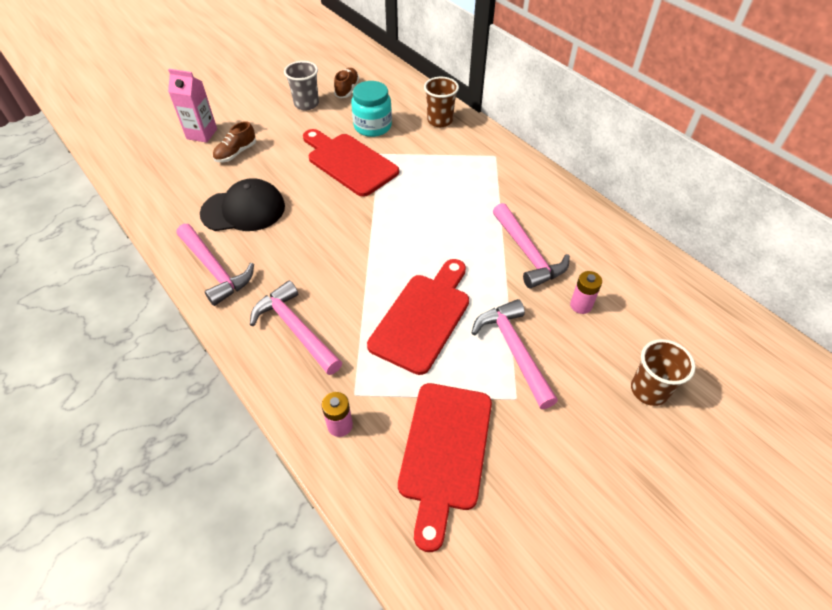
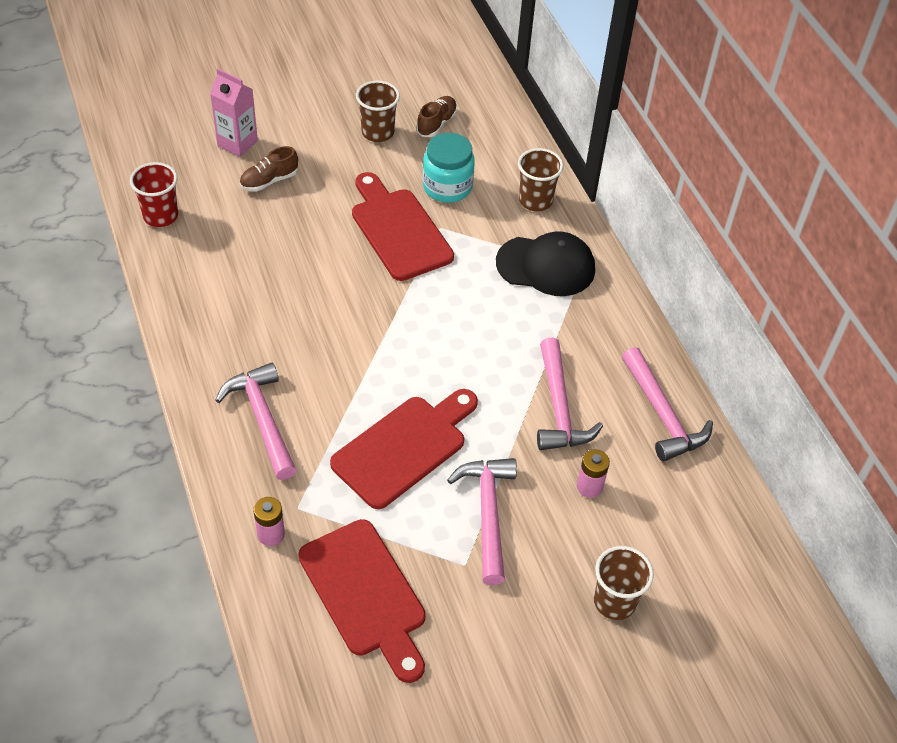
camera: 15 degrees right, 0 degrees up
(155, 197) = (160, 216): none -> red cup
(215, 270) = (199, 325): pink hammer -> pink hammer (662, 415)
(243, 210) = (254, 259): black cap -> black cap (546, 266)
(306, 104) = (377, 132): grey cup -> brown cup
(445, 452) = (365, 594): red cutting board -> red cutting board turned 60 degrees counterclockwise

